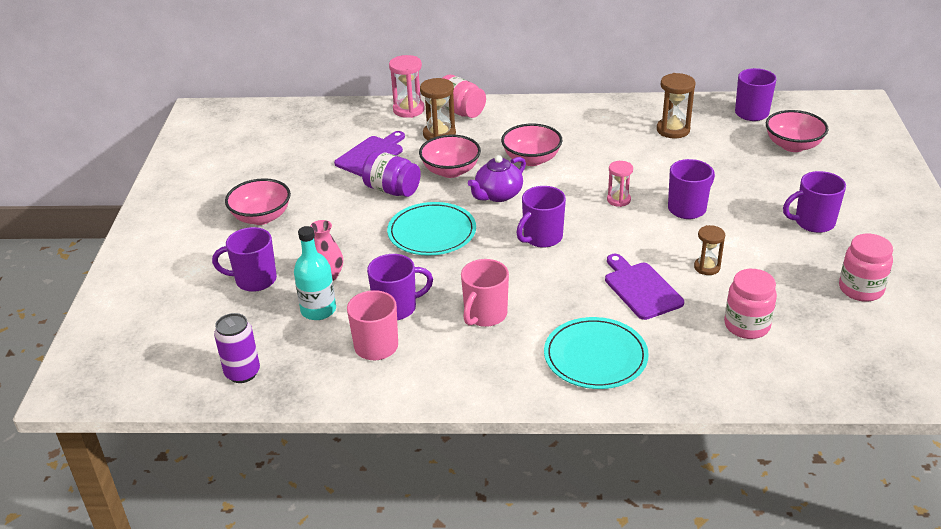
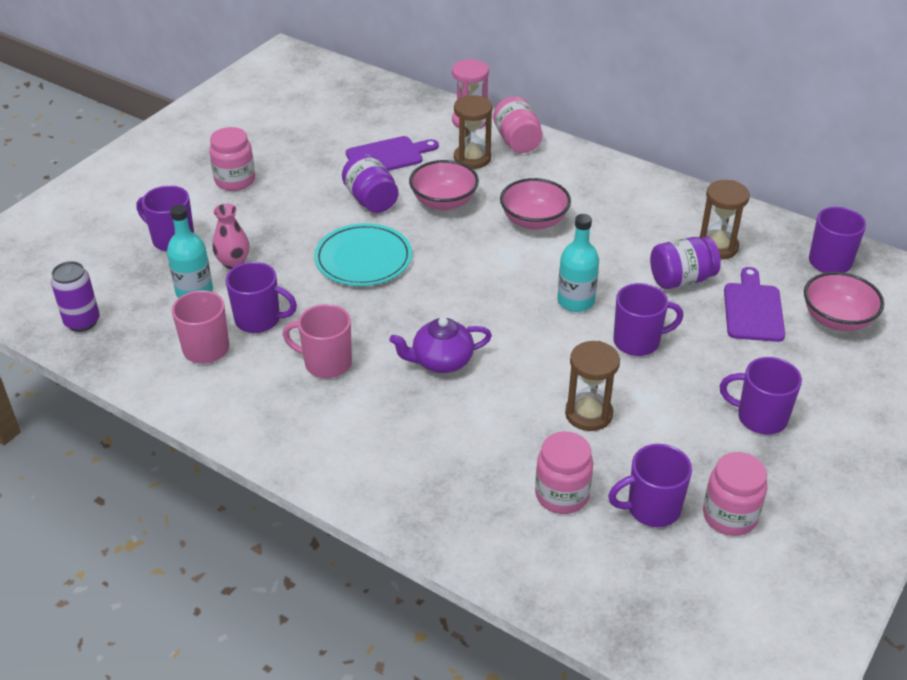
camera: 30 degrees right, 5 degrees up
(261, 217) = (235, 181): pink bowl -> pink jar
(485, 315) = (326, 363): pink mug -> pink mug turned 45 degrees clockwise
(498, 195) = (462, 246): purple teapot -> purple teapot (441, 361)
(541, 238) = (458, 308): purple mug -> purple mug (651, 508)
(595, 356) = (382, 453): turquoise plate -> none
(618, 200) = (575, 301): pink hourglass -> turquoise bottle
(641, 288) = (497, 405): purple cutting board -> purple cutting board (753, 309)
(672, 159) = (681, 279): none -> purple jar
(707, 267) = (588, 414): brown hourglass -> brown hourglass, size x1.53

